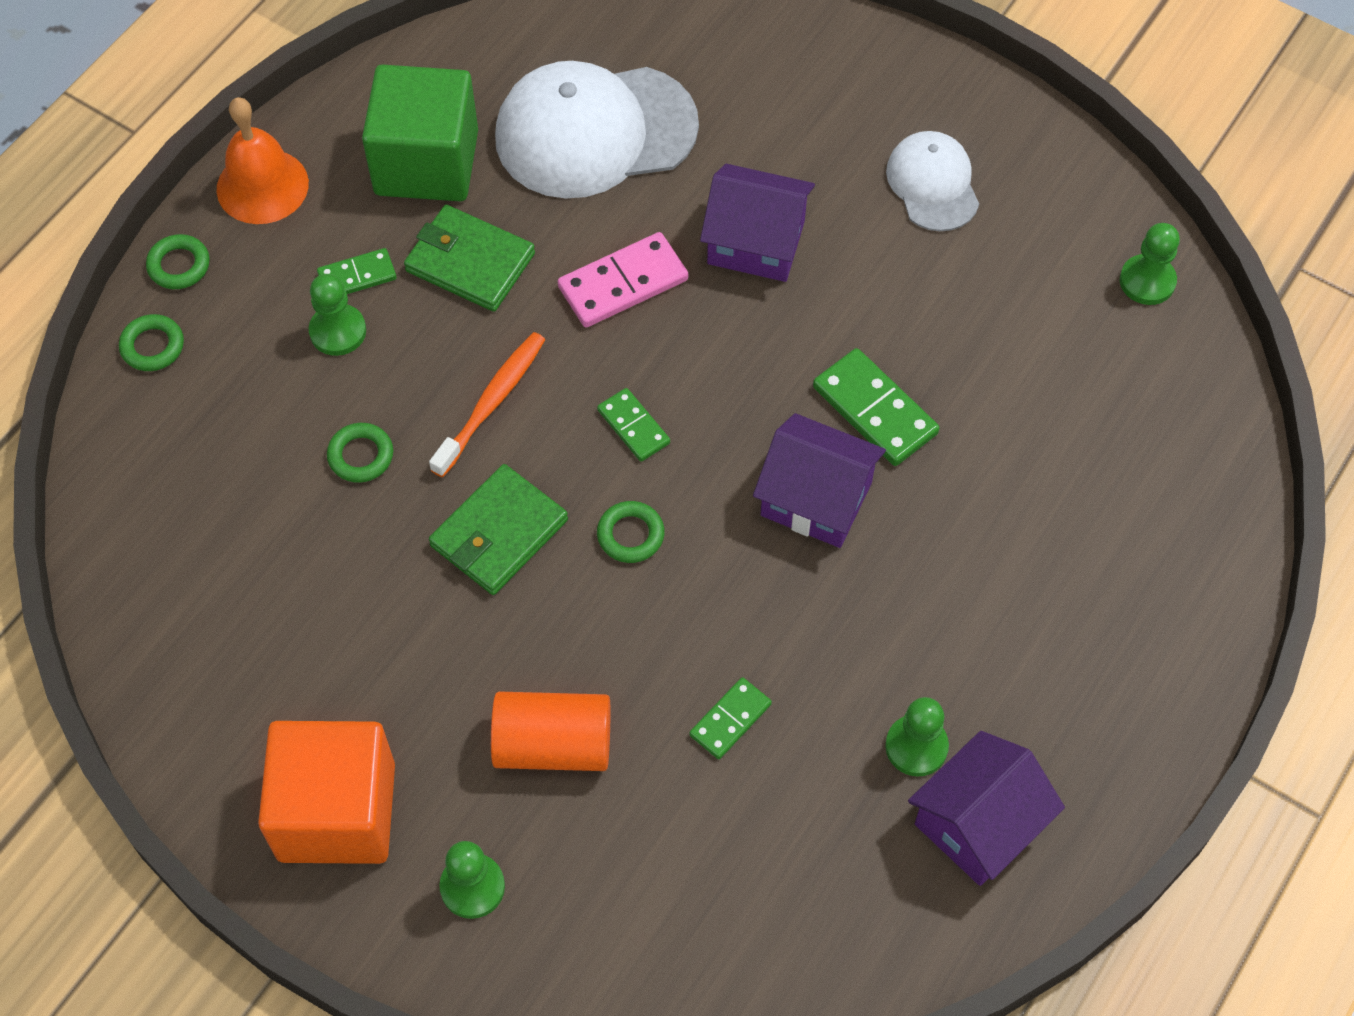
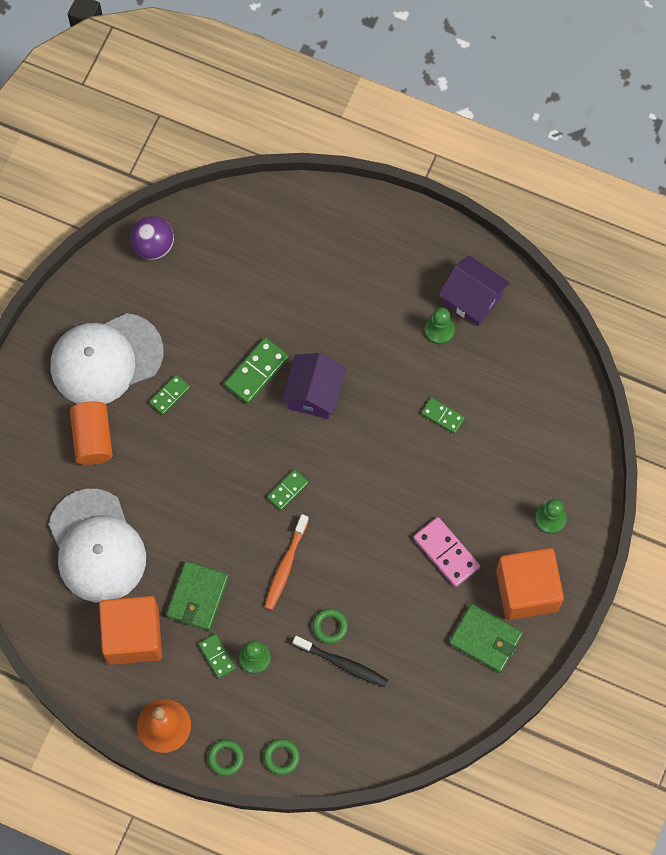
camera: 100 degrees left, 10 degrees up
(287, 465) = (342, 663): none -> black toothbrush
(426, 162) = (133, 636): green cube -> orange cube
(491, 403) = (285, 566): orange toothbrush -> orange toothbrush turned 90 degrees counterclockwise
(499, 533) = (362, 545): green wallet -> green wallet (485, 639)
(553, 745) = (472, 496): orange cylinder -> orange cylinder (93, 438)
(623, 284) = (198, 512): pink domino -> pink domino (446, 552)
(630, 535) = (351, 480): green ring -> none
(756, 242) = (160, 446): purple house -> none
(850, 268) = (169, 395): none -> green domino
(932, 184) = (106, 359): white cap -> white cap, size x1.80
(1147, 281) = (153, 246): green pawn -> purple ball

